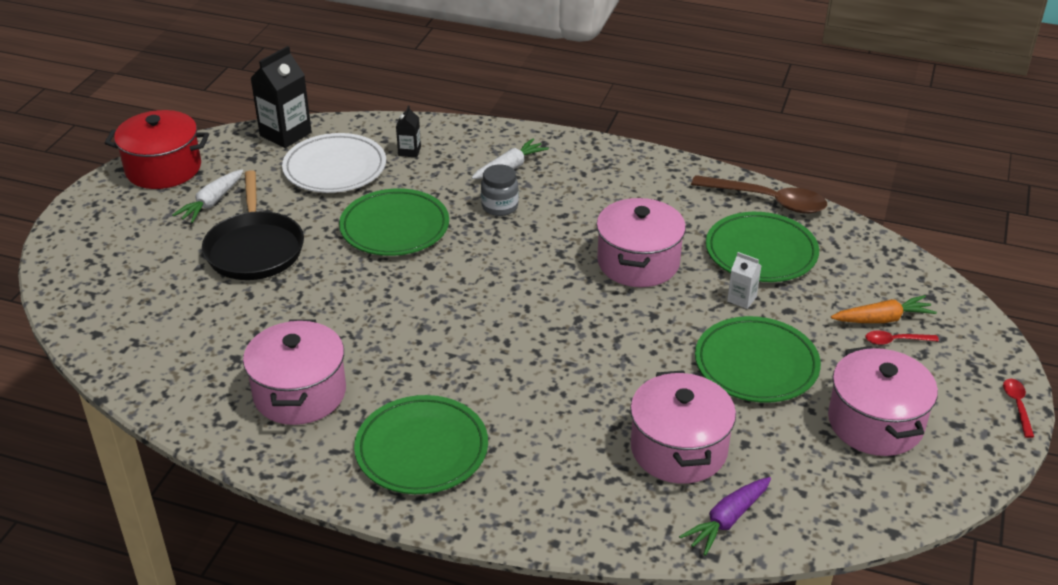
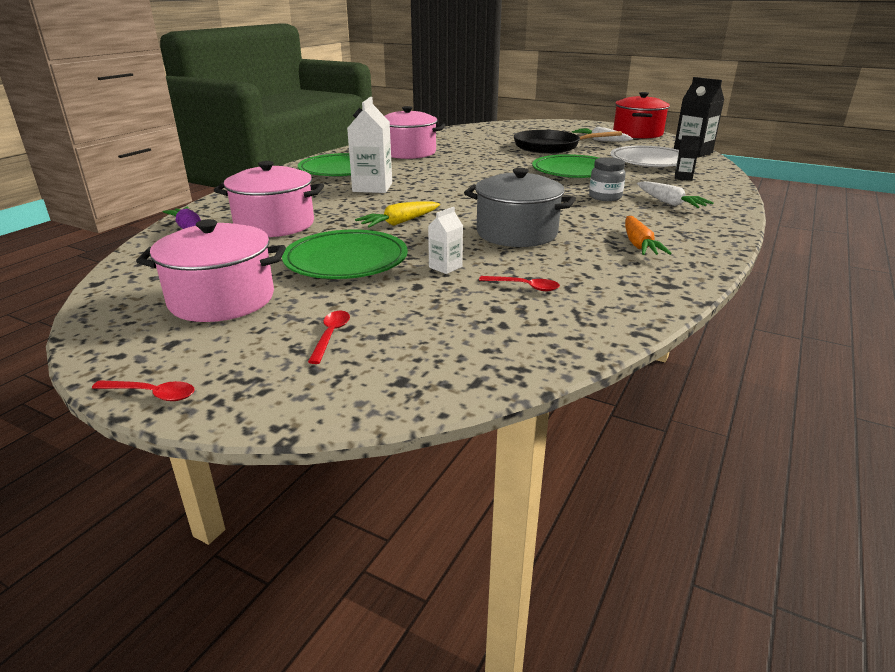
camera: 100 degrees right, 10 degrees down
(506, 396) = (372, 187): none -> white carton
(635, 347) = (399, 222): none -> yellow carrot
(638, 262) = (516, 233): pink pot -> grey pot
(761, 252) = (525, 287): green plate -> red spoon
(768, 201) = (635, 305): brown spoon -> none
(882, 319) = (373, 335): orange carrot -> orange carrot (639, 245)

